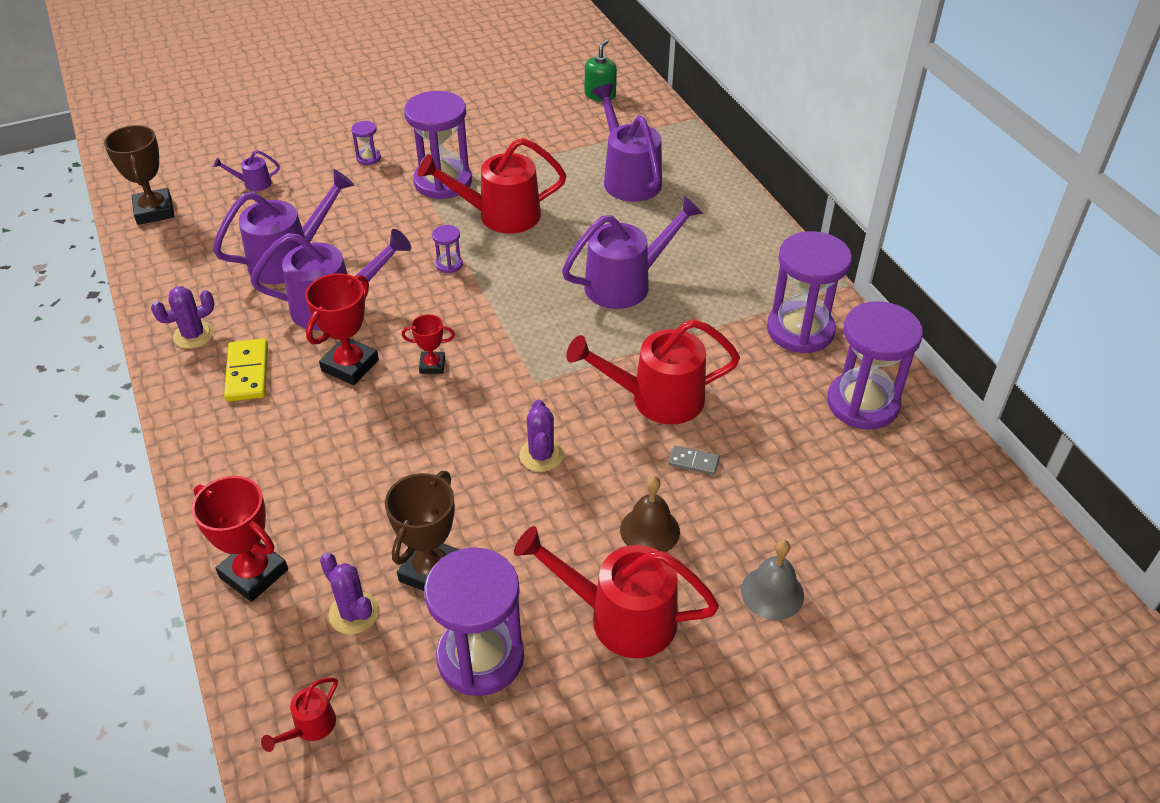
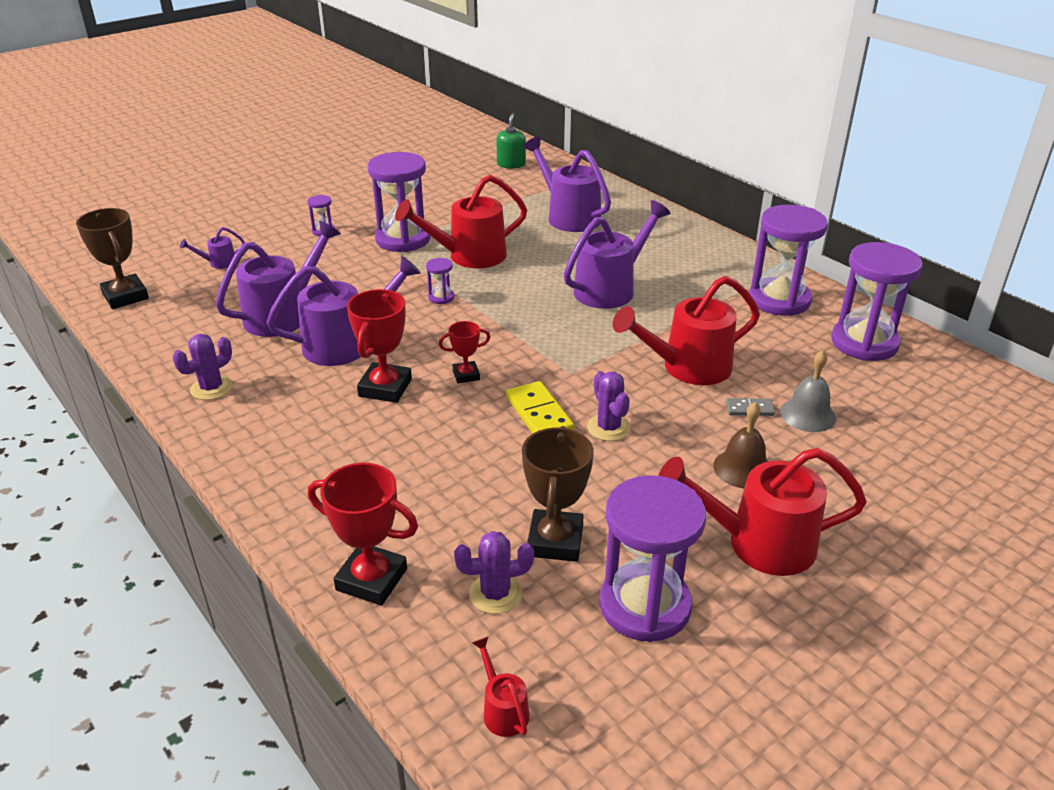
camera: 15 degrees left, 10 degrees down
(247, 372) = (283, 410): yellow domino -> yellow domino (539, 414)
(310, 727) = (502, 709): red watering can -> red watering can turned 135 degrees clockwise
(354, 613) = (495, 594): purple cactus -> purple cactus turned 45 degrees counterclockwise
(772, 593) = (881, 496): grey bell -> grey bell (807, 414)

